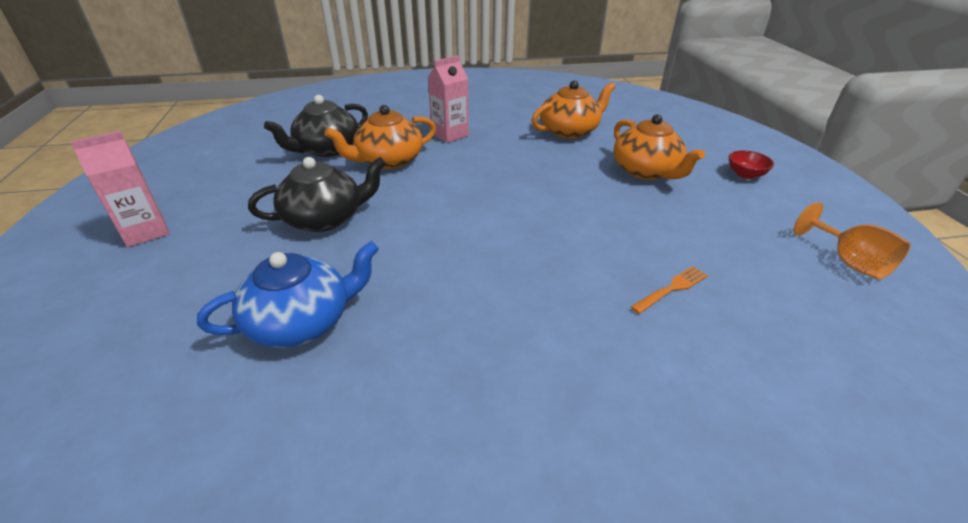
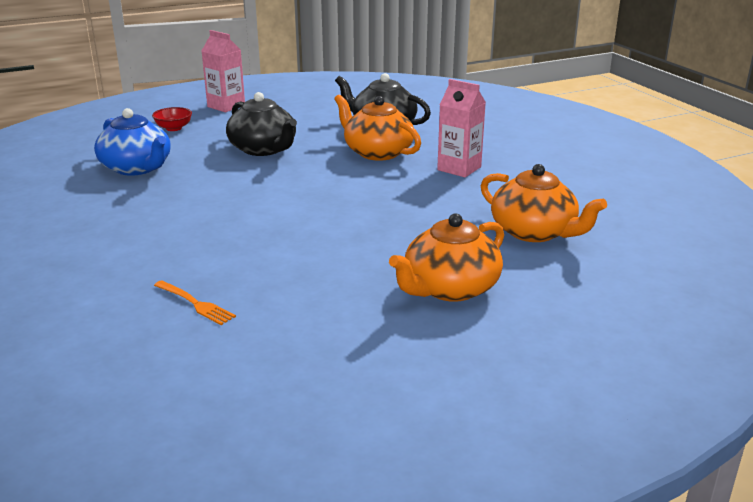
camera: 75 degrees right, 10 degrees down
(745, 174) = (496, 370): red bowl -> red bowl (173, 128)
(848, 261) = (277, 435): orange goblet -> none

